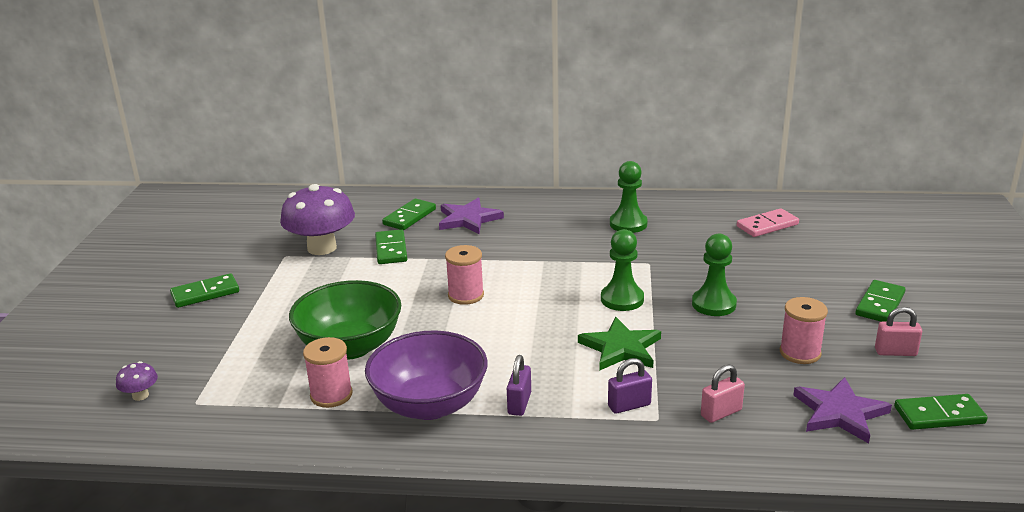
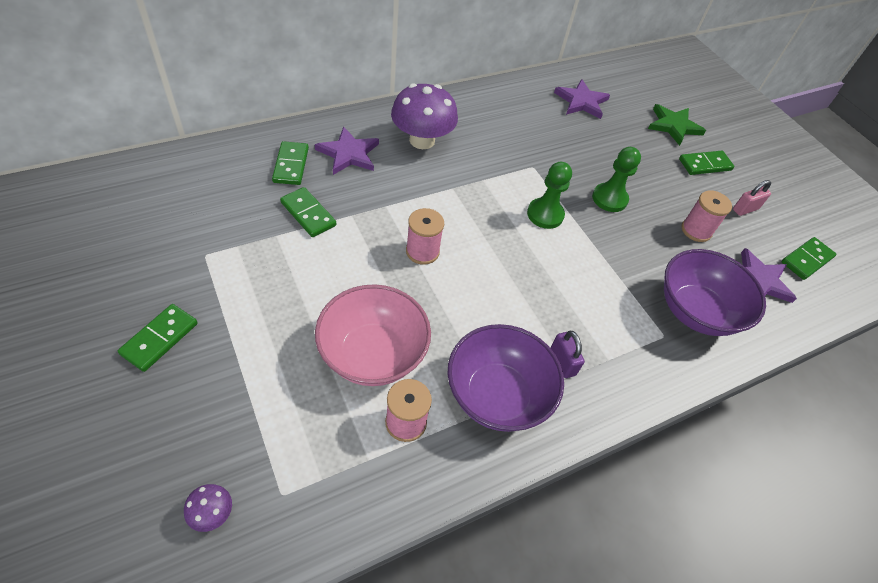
camera: 40 degrees left, 25 degrees up
(322, 248) = (236, 232): purple mushroom -> purple mushroom (422, 140)
(350, 347) = (373, 354): green bowl -> pink bowl
(621, 348) = (585, 270): green star -> green star (673, 126)
(628, 224) = (484, 125): green pawn -> none
(629, 405) = (636, 330): purple padlock -> none
(721, 413) = (696, 311): pink padlock -> purple bowl
(767, 225) = (581, 102): pink domino -> purple star
(880, 304) = (705, 165): green domino -> green domino turned 75 degrees clockwise

